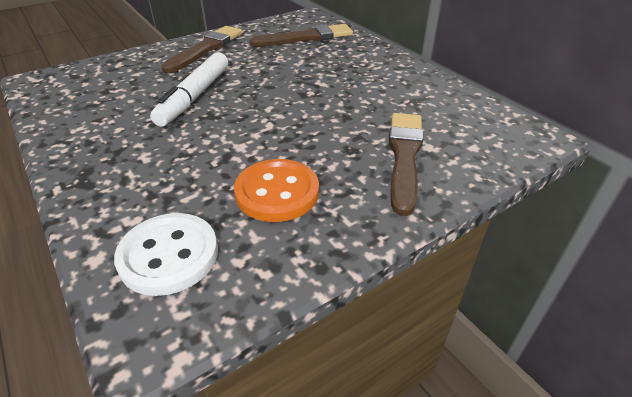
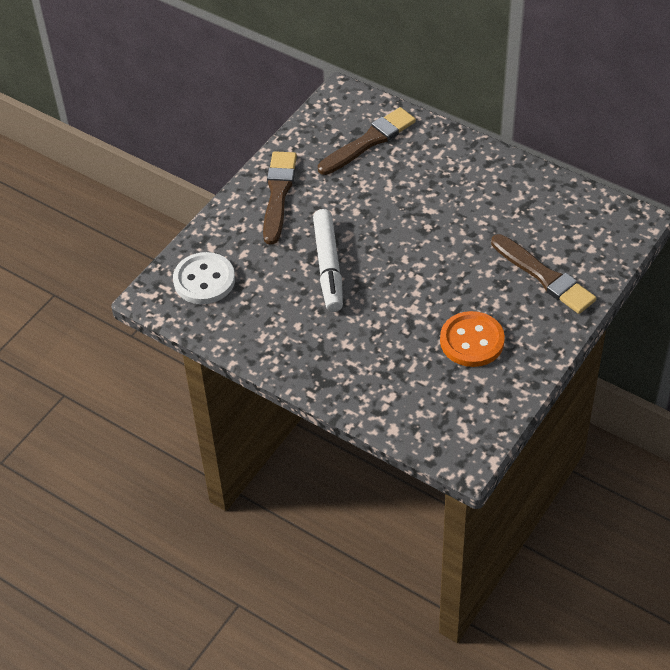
camera: 20 degrees left, 10 degrees up
(169, 255) = (437, 410): white button -> white button (204, 280)
(404, 156) = (544, 276): brown brush -> brown brush turned 150 degrees clockwise

